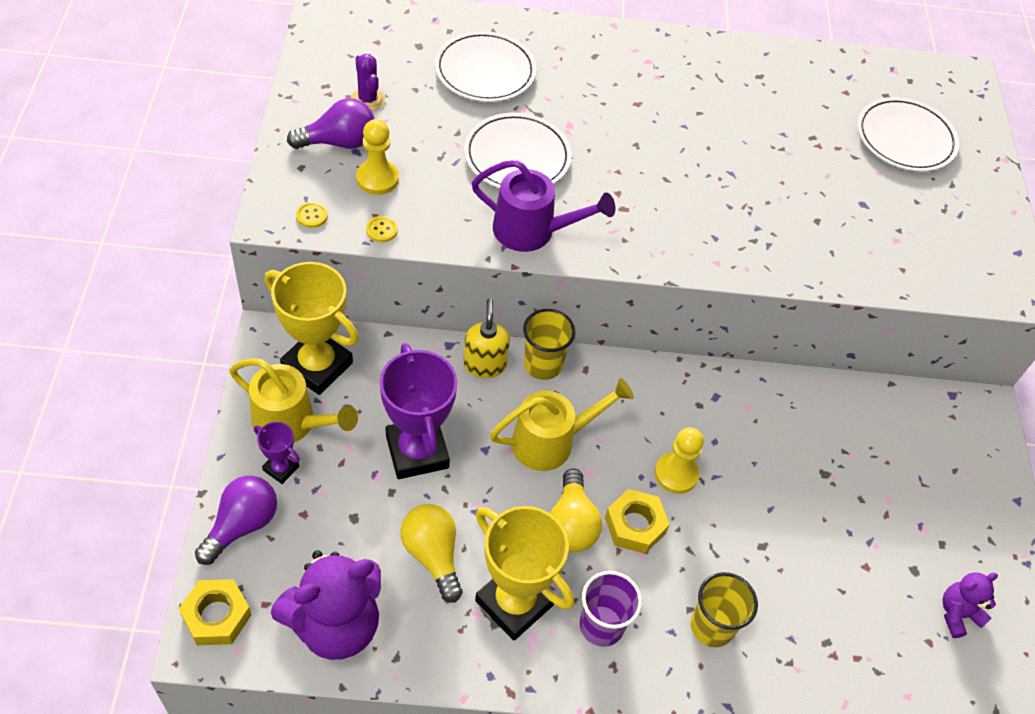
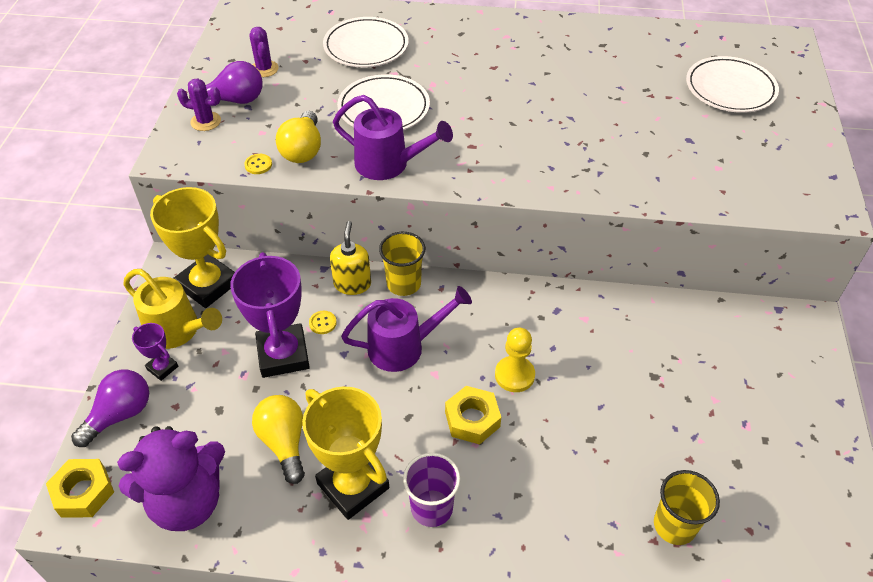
camera: 10 degrees right, 5 degrees down
(309, 171) = (206, 121): none -> purple cactus
(312, 215) = (201, 155): yellow button -> yellow button (322, 323)
(377, 179) = (261, 126): yellow pawn -> none
(552, 441) = (404, 347): yellow watering can -> purple watering can
(571, 524) = (413, 417): yellow light bulb -> yellow light bulb (303, 150)
(712, 626) = (536, 511): yellow cup -> yellow cup (674, 525)
(957, 614) = (779, 504): purple teddy bear -> none

